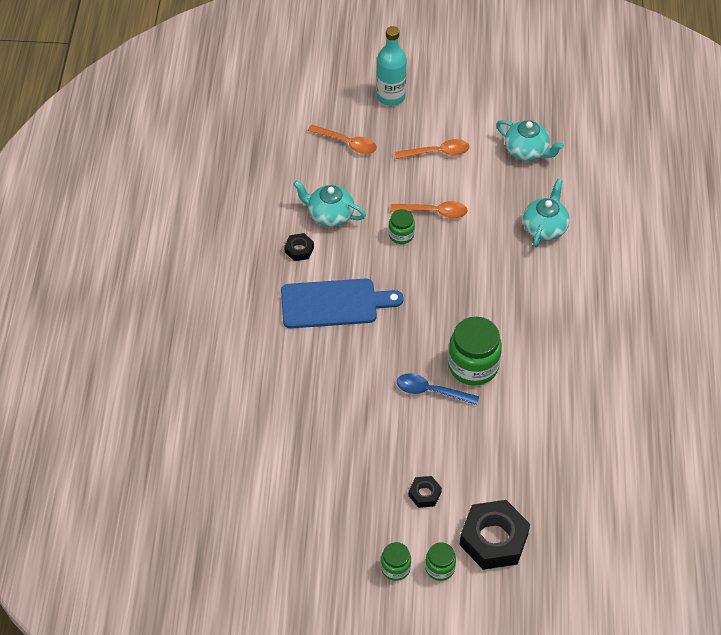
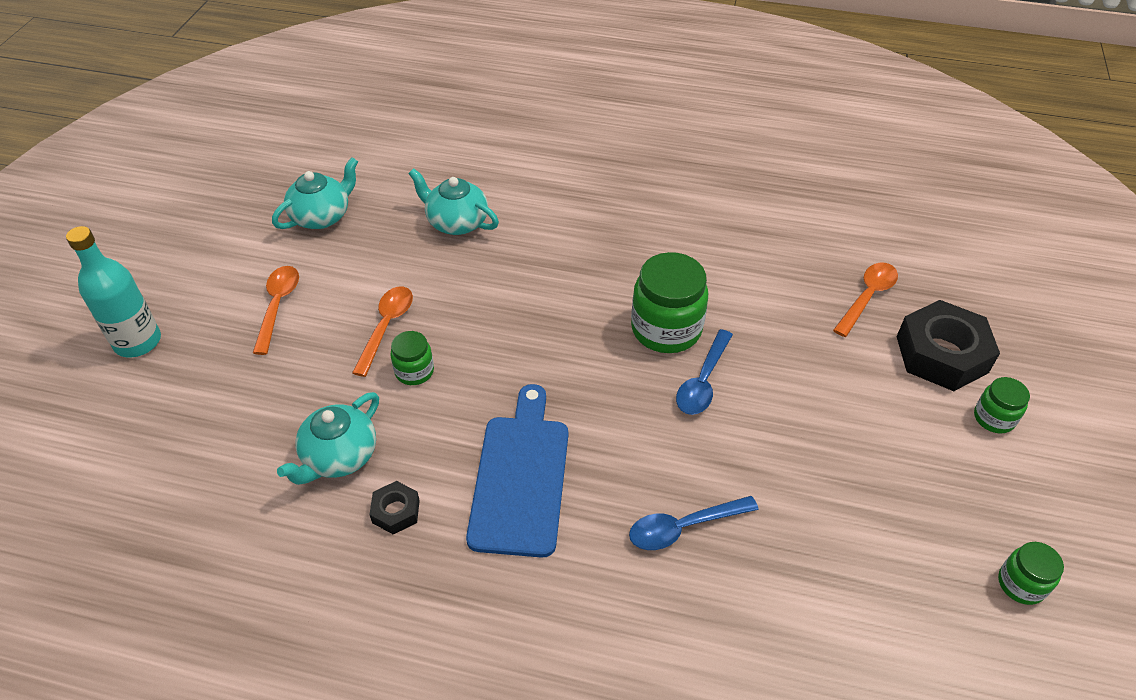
camera: 80 degrees left, 5 degrees down
(315, 389) = (684, 527): none -> blue spoon
(347, 143) = (201, 411): orange spoon -> orange spoon (867, 297)
(395, 568) = (1001, 469): green jar -> green jar (1021, 584)
(424, 494) = (875, 416): black nut -> none

